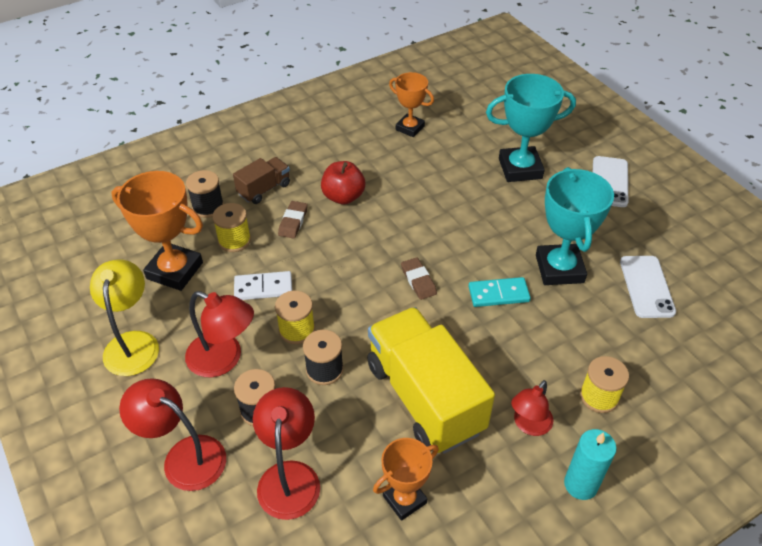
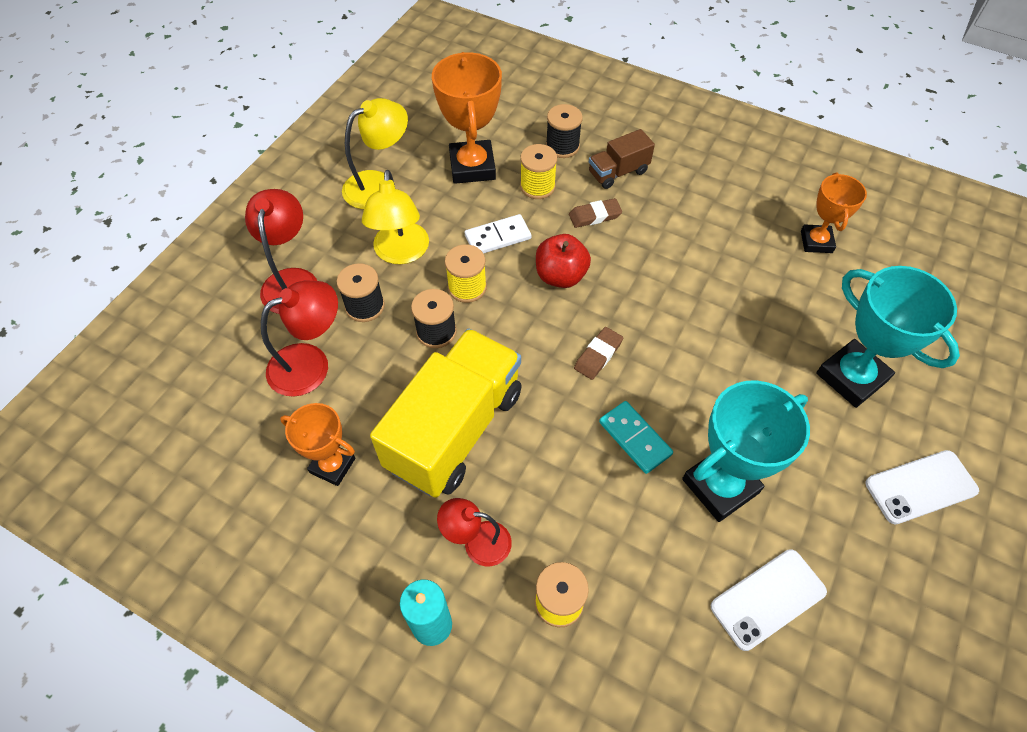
camera: 60 degrees right, 10 degrees up
(224, 359) = (401, 253): red lamp -> yellow lamp
(263, 288) = (498, 237): white domino -> white domino turned 75 degrees counterclockwise
(264, 189) = (618, 172): brown truck -> brown truck turned 135 degrees clockwise
(343, 197) = (661, 237): red apple -> red apple (560, 276)

